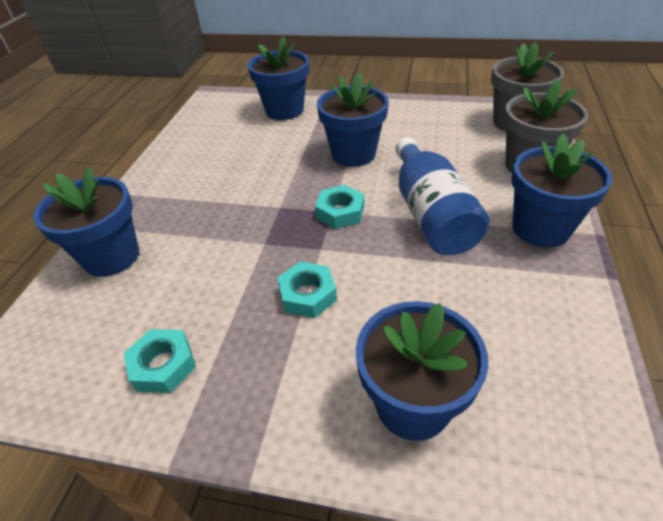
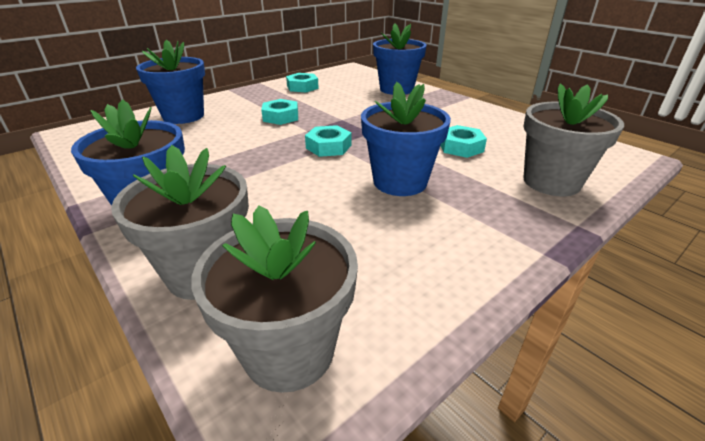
camera: 125 degrees right, 10 degrees down
(263, 153) = (460, 147): none -> turquoise nut
(284, 110) = (551, 182): blue flower pot -> grey flower pot
(431, 214) = (262, 175): blue bottle -> none

